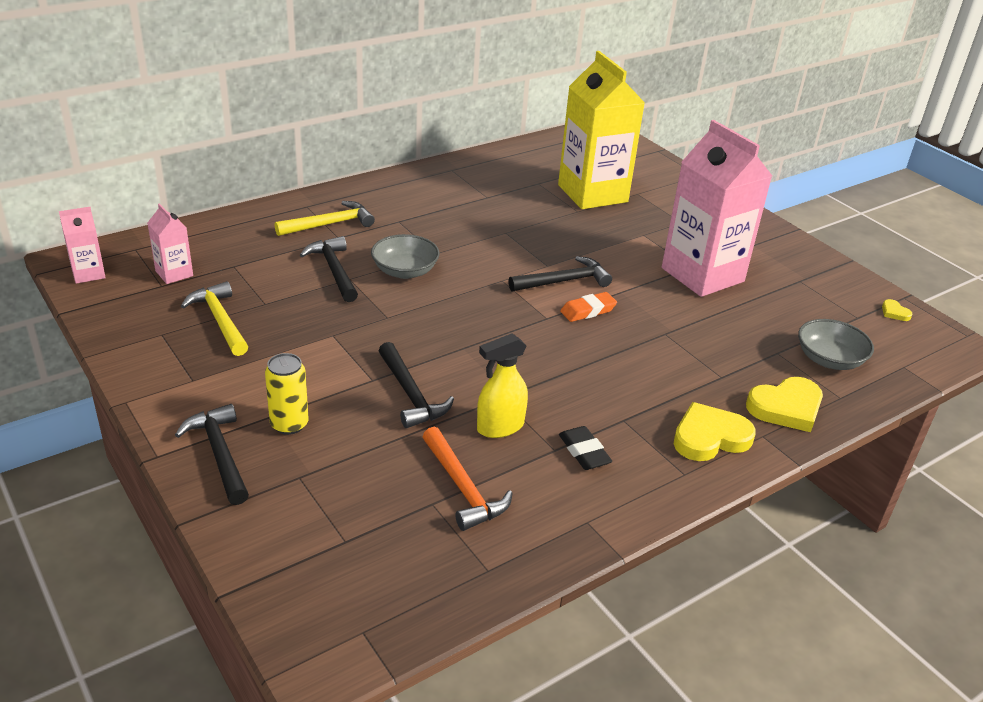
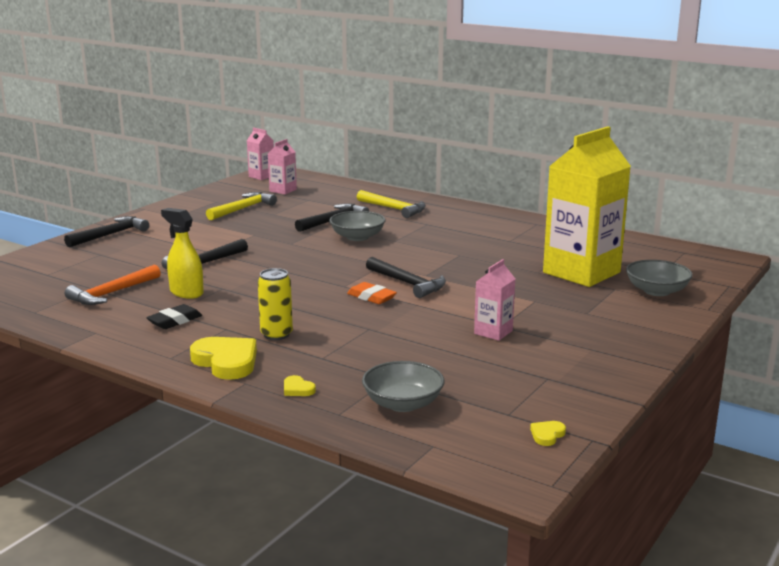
camera: 70 degrees right, 15 degrees down
(289, 424) = (149, 243): yellow can -> yellow can (276, 334)
(653, 179) = (656, 291): none -> grey bowl
(702, 275) = (493, 332): pink carton -> pink carton, size x0.45
(786, 408) = (297, 389): yellow heart -> yellow heart, size x0.45

